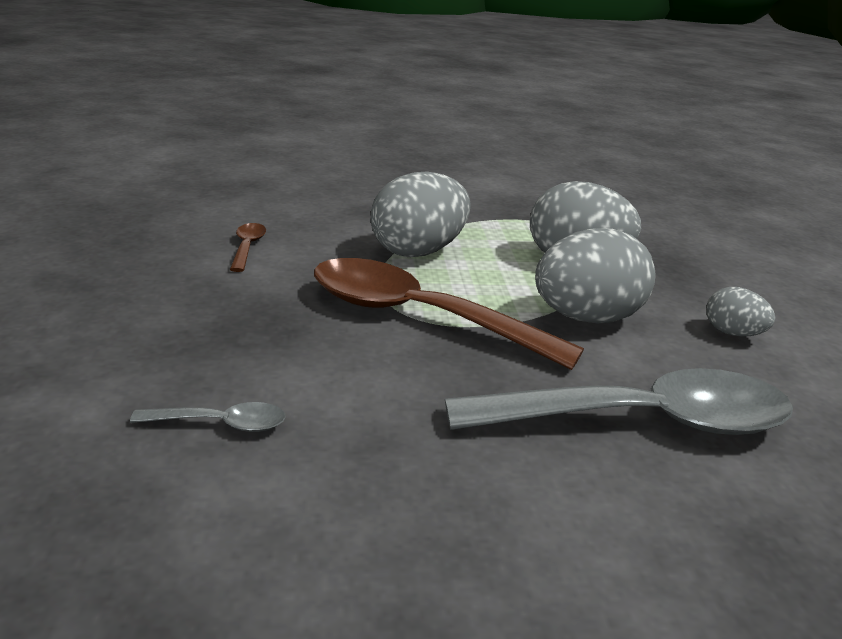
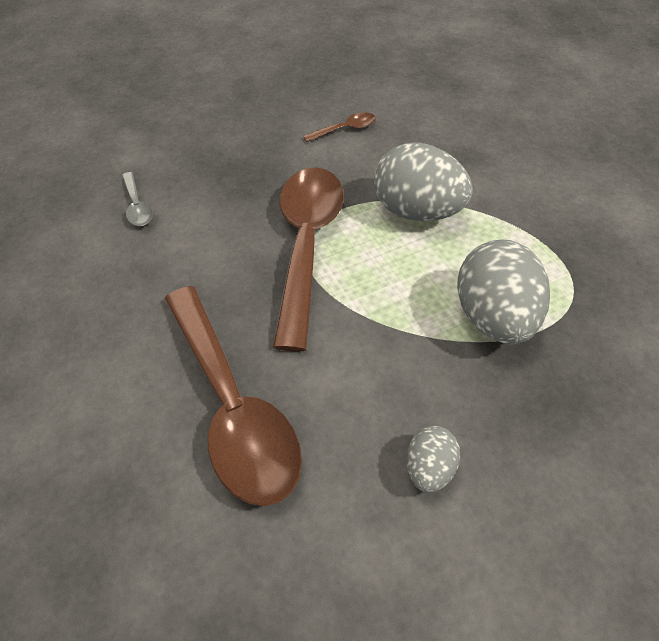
camera: 70 degrees right, 25 degrees up
(586, 318) = (377, 345): grey egg -> none
(641, 421) = (232, 406): grey spoon -> brown spoon

